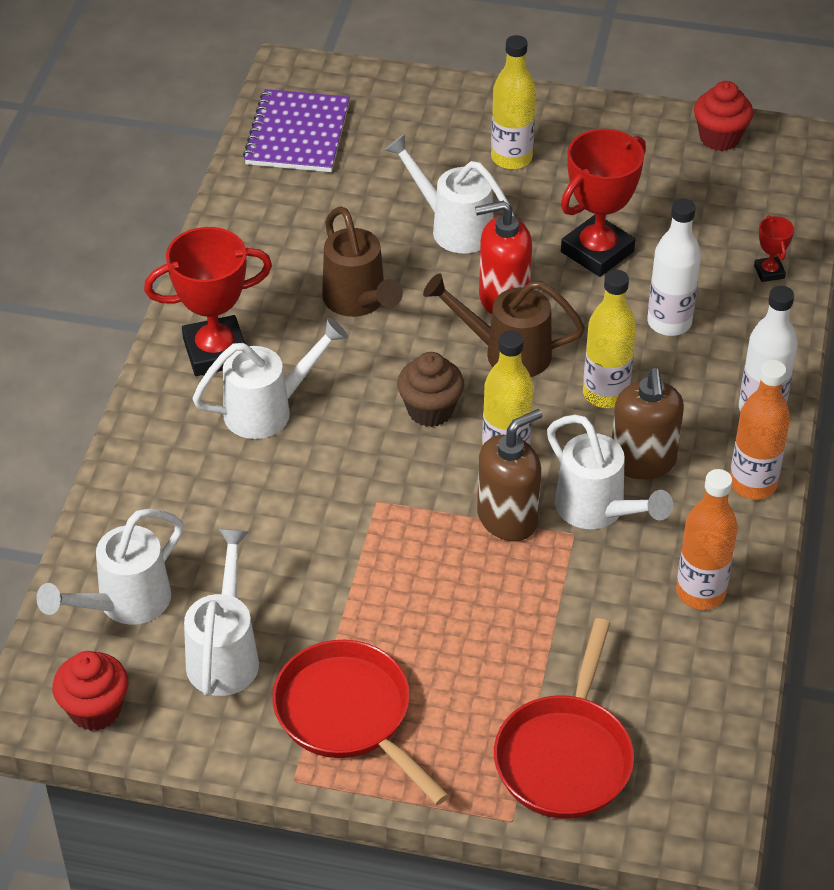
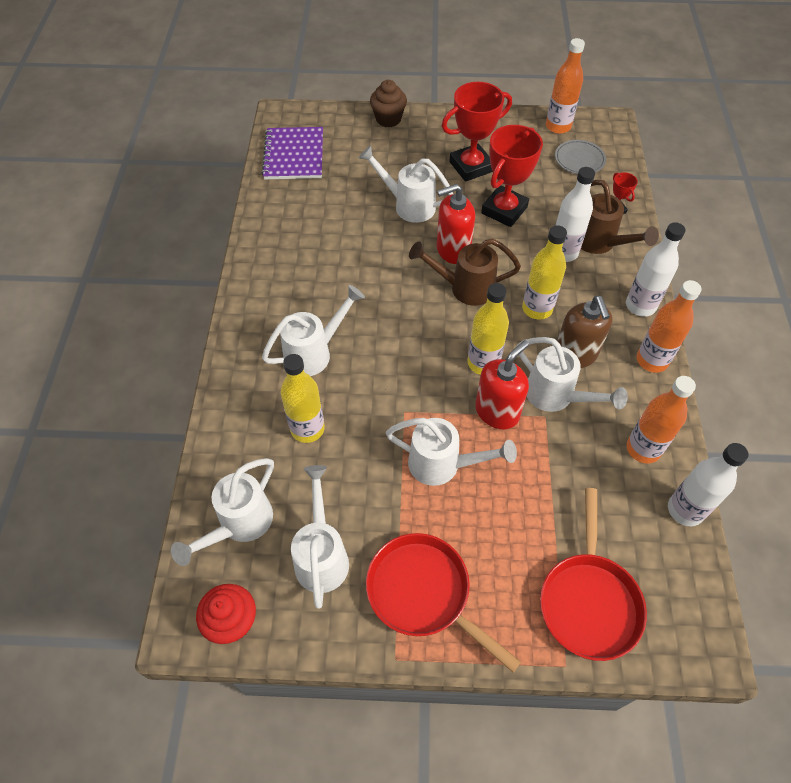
camera: 10 degrees left, 10 degrees up
(216, 352) = (269, 314): red trophy -> red trophy (471, 167)
(359, 302) = (359, 265): brown watering can -> brown watering can (600, 243)
(414, 573) = (443, 465): none -> white watering can
(430, 410) = (424, 337): brown cupcake -> brown cupcake (388, 119)
(507, 518) = (497, 411): brown soap dispenser -> red soap dispenser
(511, 158) = (433, 155): yellow bottle -> yellow bottle (307, 429)
(719, 138) = (558, 126): red cupcake -> orange bottle
(733, 673) = (685, 510): none -> white bottle
(737, 192) = (579, 160): none -> grey plate

